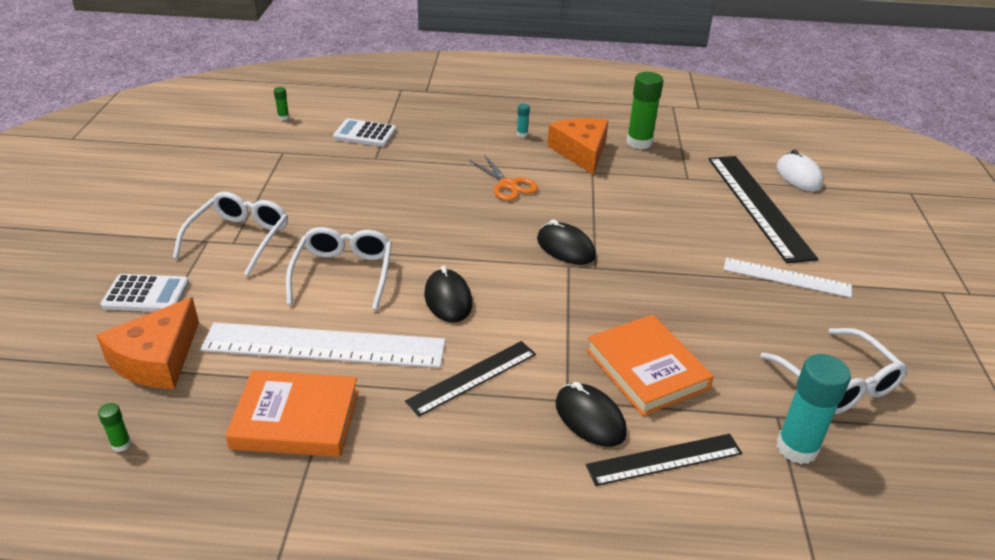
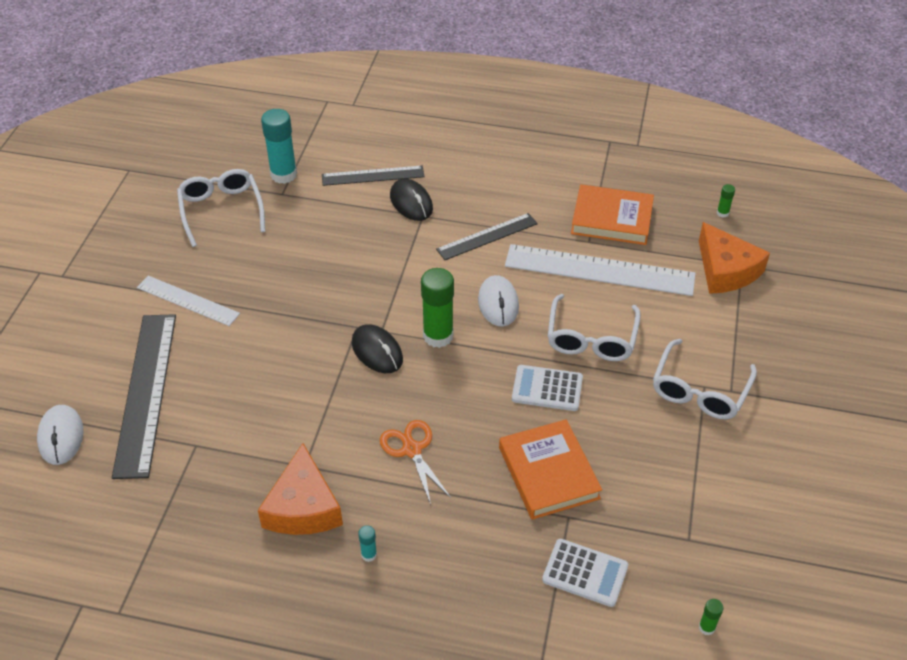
camera: 170 degrees left, 10 degrees up
(146, 294) = (761, 330): white calculator -> white calculator (547, 389)
(157, 359) = (725, 270): orange cheese -> orange cheese turned 120 degrees clockwise
(448, 299) = (498, 303): black mouse -> white mouse
(639, 143) = (218, 521): green glue stick -> green glue stick (438, 336)
(646, 369) = (356, 231): orange book -> orange book (548, 473)

